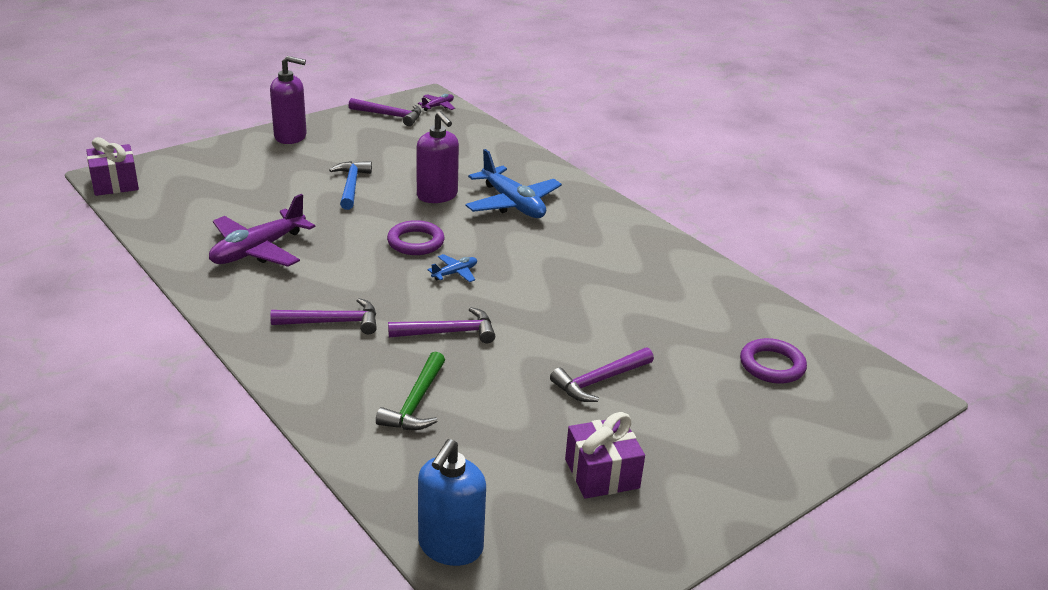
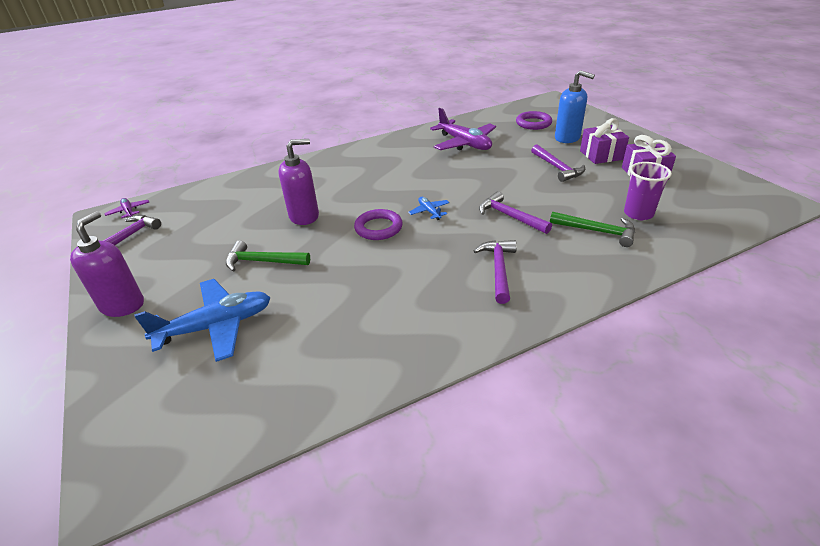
camera: 75 degrees left, 5 degrees up
(115, 183) = (147, 473): purple gift -> purple gift (601, 155)
(258, 250) = (370, 318): purple plane -> purple plane (464, 143)
(351, 186) = (262, 261): blue hammer -> green hammer
(449, 332) = (509, 216): purple hammer -> purple hammer turned 45 degrees counterclockwise
(450, 546) = (733, 222): blue soap dispenser -> blue soap dispenser (567, 138)
(466, 447) = (638, 214): none -> purple cup
(512, 203) = (332, 184): blue plane -> blue plane (216, 326)

